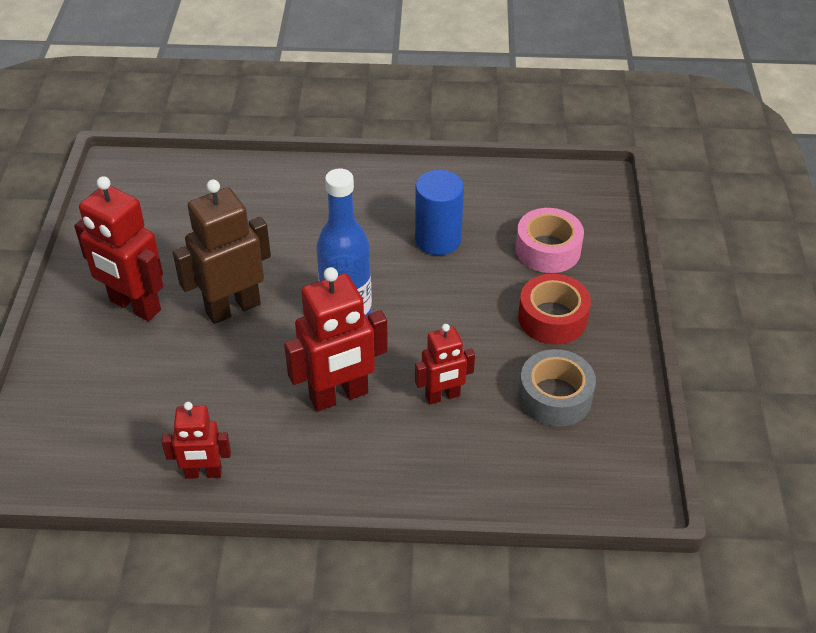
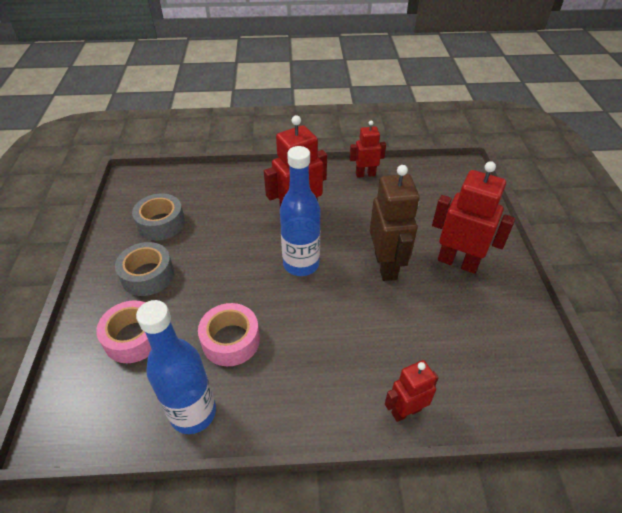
camera: 175 degrees right, 0 degrees up
(233, 308) = (386, 266): brown robot -> brown robot turned 60 degrees counterclockwise
(438, 240) = (231, 340): blue cylinder -> pink tape
(442, 396) = (233, 219): red robot -> red robot (406, 411)
(470, 185) = (193, 413): none -> blue bottle
(552, 318) = (147, 275): red tape -> grey tape

